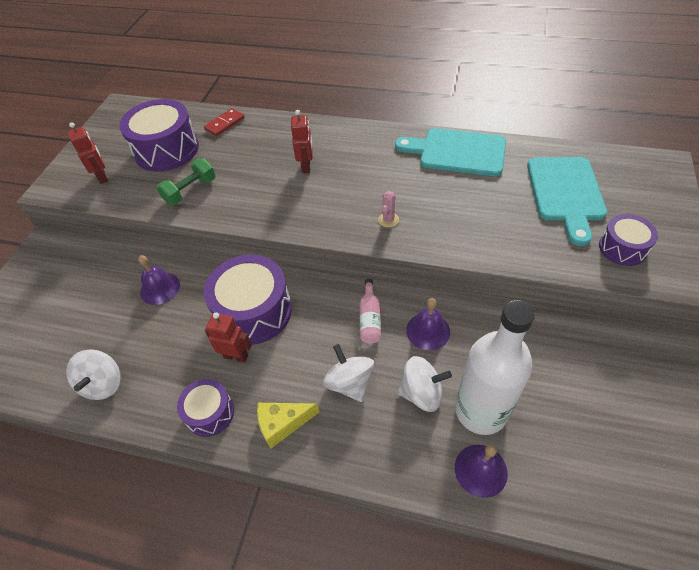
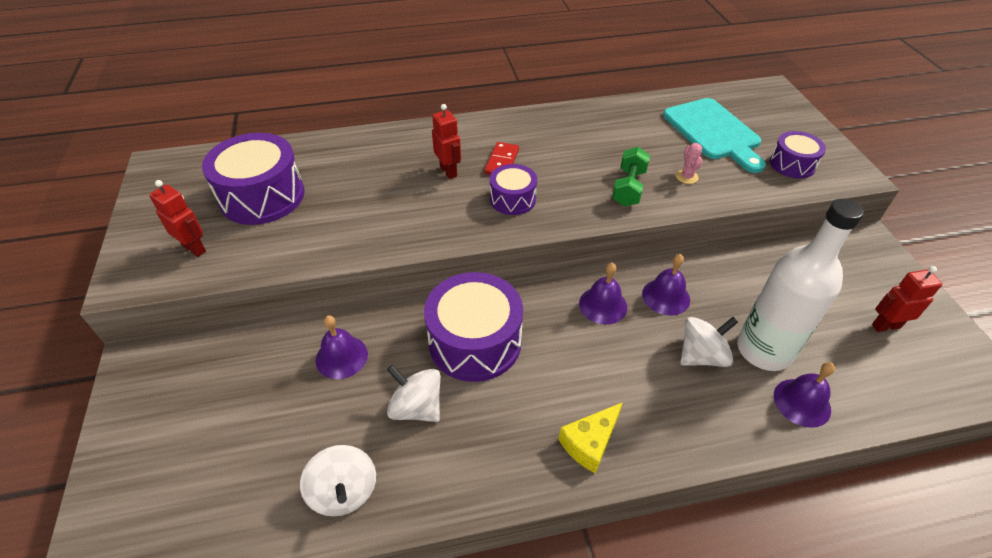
camera: 30 degrees left, 5 degrees down
(190, 191) = (328, 232): green dumbbell -> green dumbbell (629, 188)
(210, 413) = (502, 466): purple drum -> purple drum (512, 199)
(225, 124) = (318, 151): red domino -> red domino (502, 162)
(236, 356) = (488, 395): red robot -> red robot (885, 326)
(350, 383) = (628, 374): white spinning top -> white spinning top (417, 407)
(370, 318) = (603, 305): pink bottle -> purple bell
(388, 220) = (574, 199): pink cactus -> pink cactus (686, 177)
(457, 152) = (592, 120): turquoise cutting board -> none

